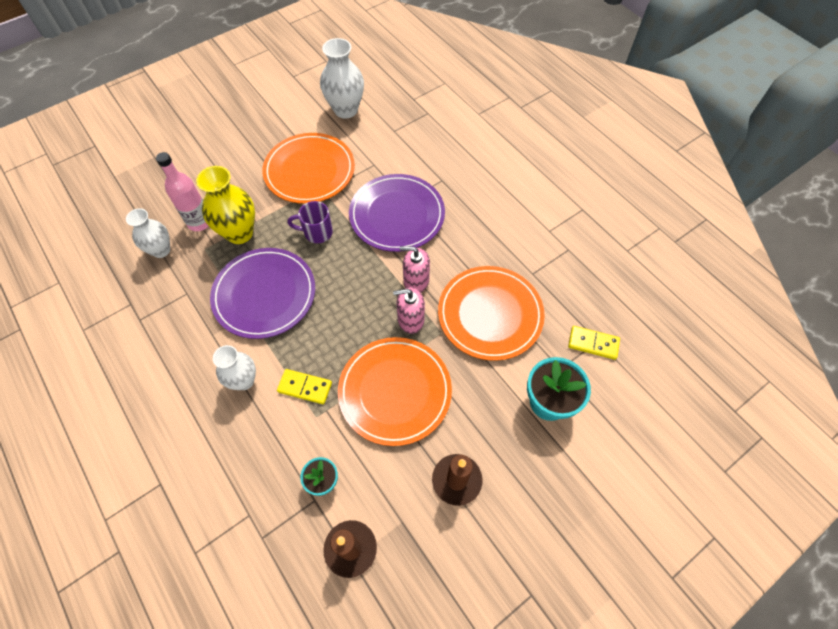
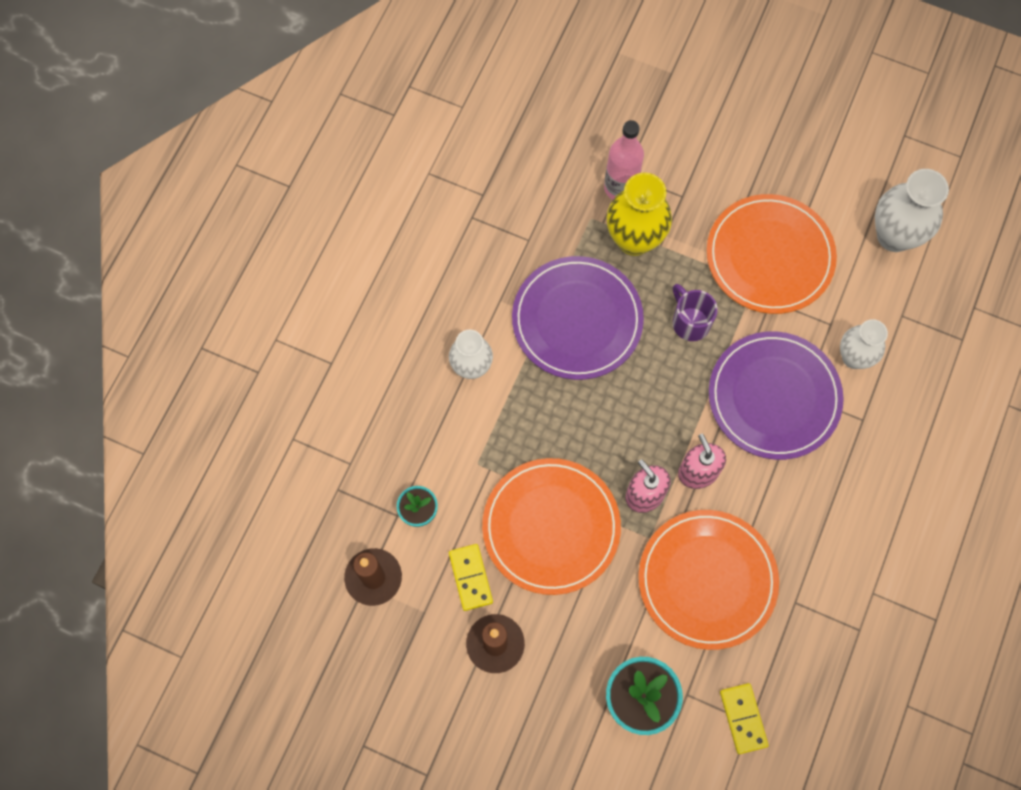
camera: 60 degrees right, 10 degrees up
(161, 250) = (560, 175): white vase -> white vase (853, 357)
(305, 387) = (501, 432): yellow domino -> yellow domino (471, 577)

